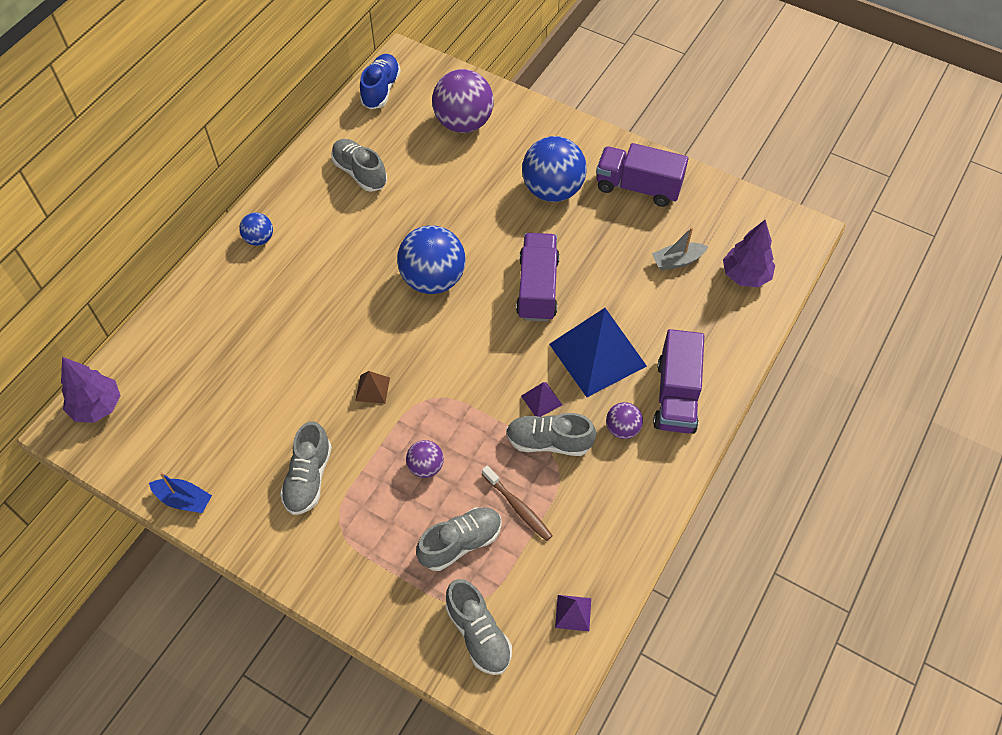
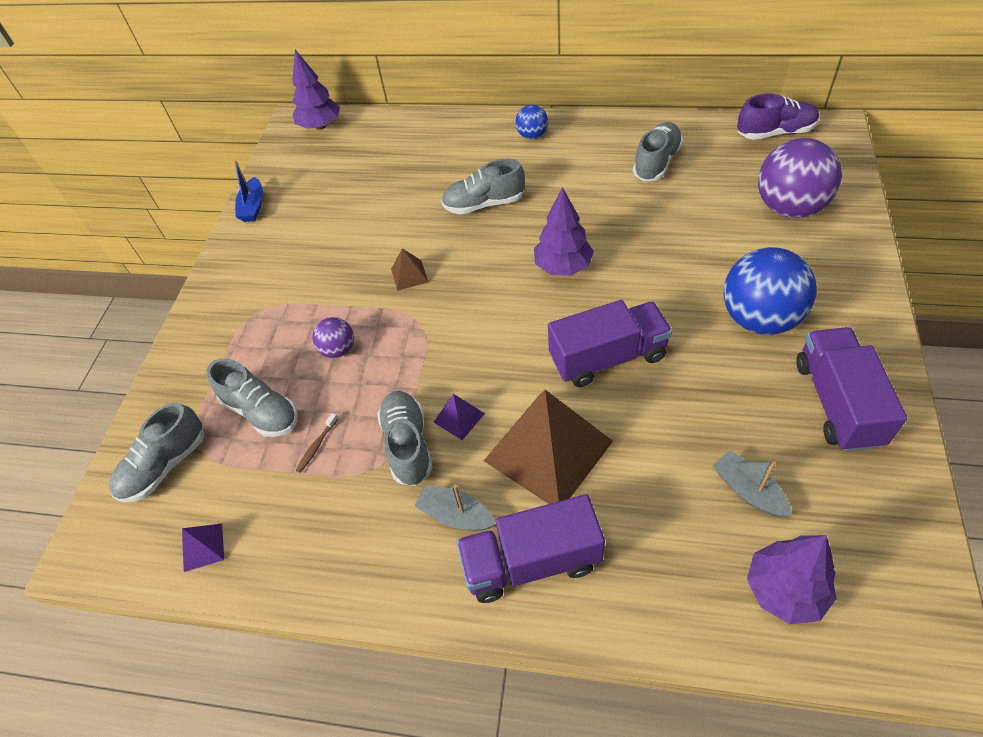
camera: 75 degrees right, 5 degrees down
(308, 478) = (298, 271): grey shoe -> grey shoe (484, 204)
(381, 90) = (775, 133): blue shoe -> purple shoe
(433, 279) = (563, 266): blue ball -> purple tree
(518, 507) = (316, 446): brown toothbrush -> brown toothbrush, size x0.60
(597, 355) = (548, 451): blue pyramid -> brown pyramid
(622, 429) = (456, 515): purple ball -> grey boat

